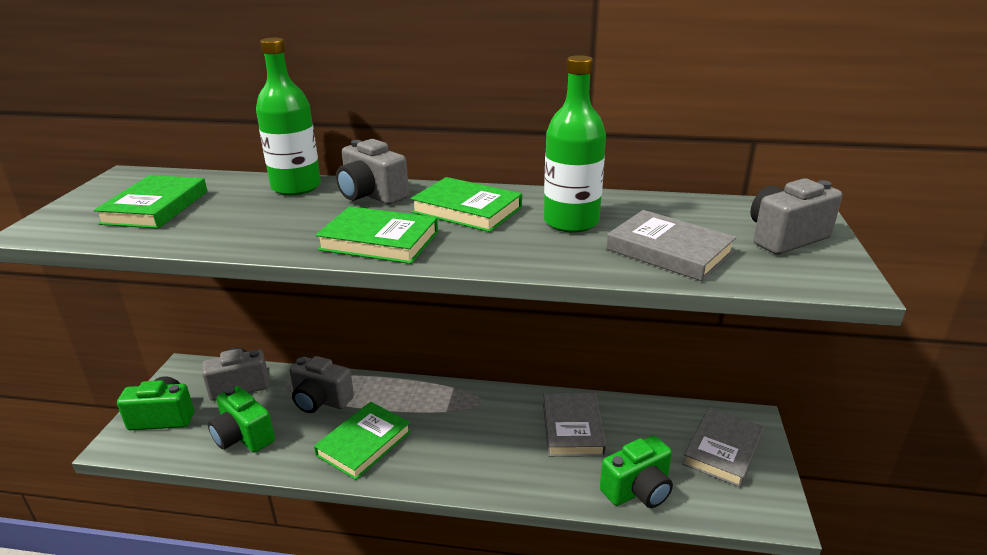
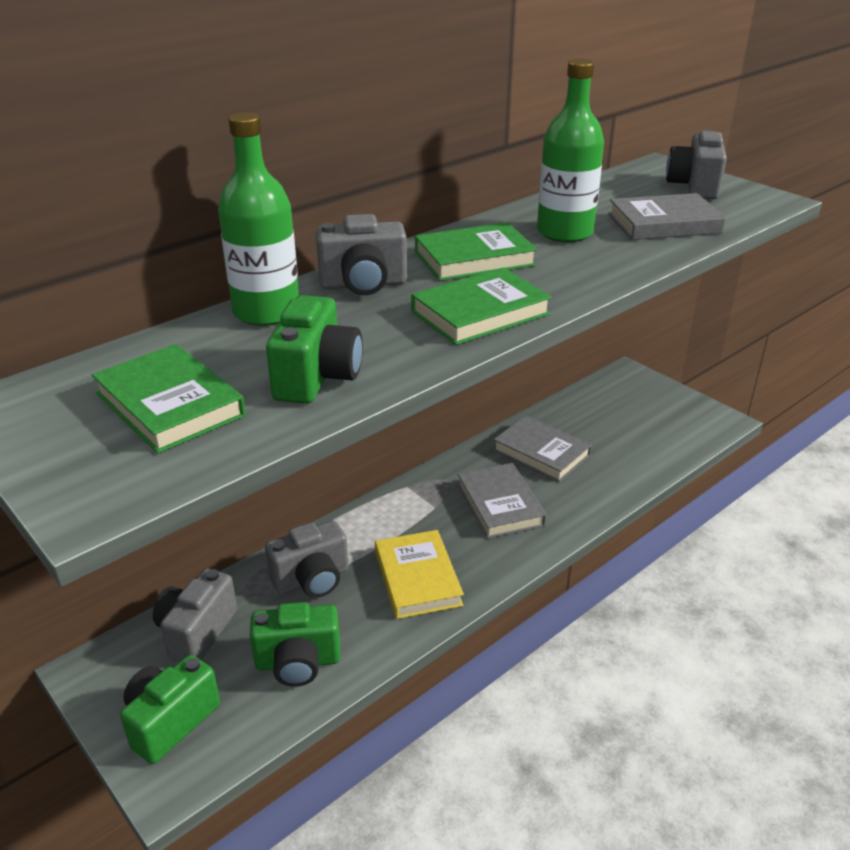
camera: 50 degrees left, 5 degrees up
(364, 443) = (417, 578): green book -> yellow book
(638, 490) = (641, 461): green camera -> green camera (317, 377)
(723, 450) = (642, 403): grey book -> grey book (500, 505)

